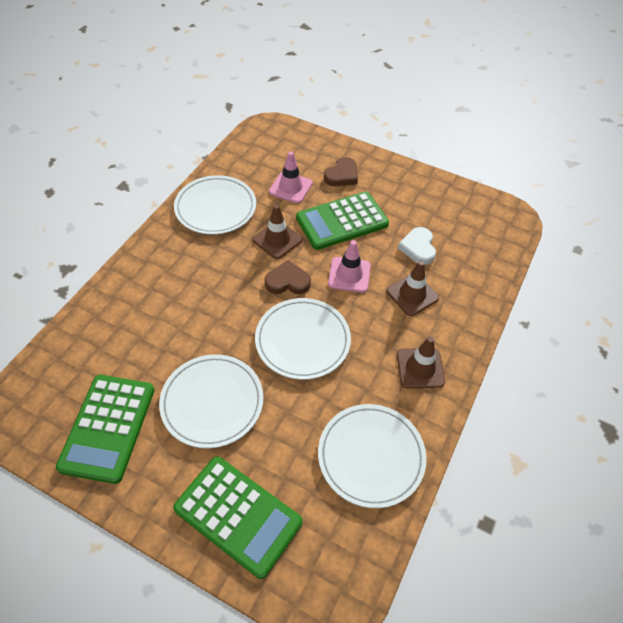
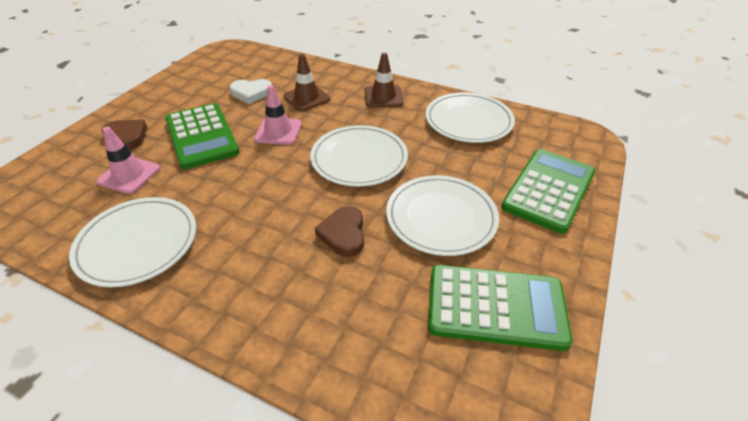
camera: 90 degrees left, 10 degrees down
(277, 240) = (216, 182): brown traffic cone -> none
(287, 281) = (282, 171): brown heart -> brown heart (343, 234)

